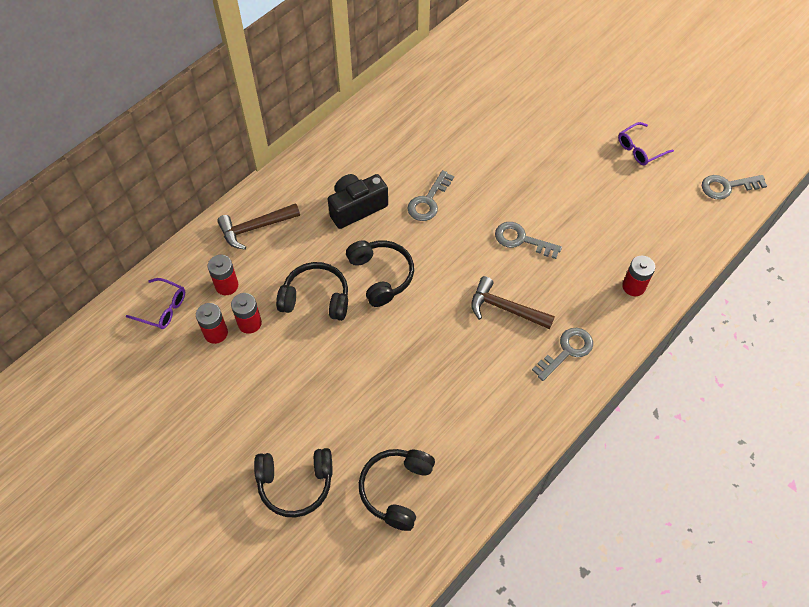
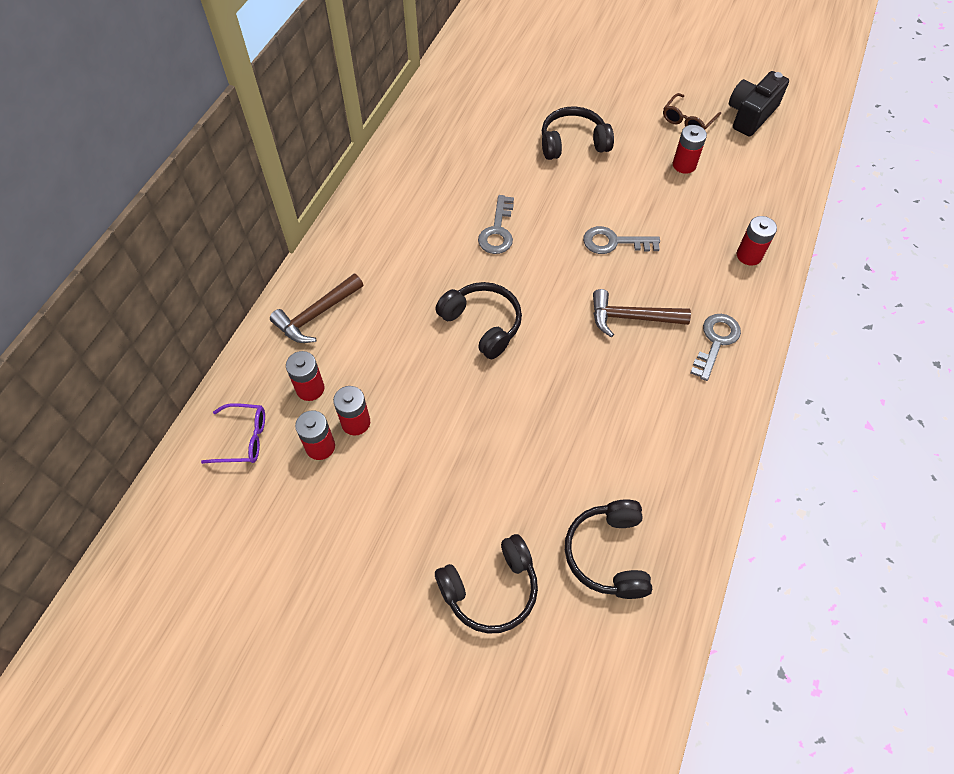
camera: 20 degrees left, 0 degrees up
(316, 298) = (420, 370): black headphones -> black headphones (573, 143)
(356, 207) = (422, 260): black camera -> black camera (750, 115)
(616, 189) = (684, 165): none -> red battery
(640, 149) = (687, 120): purple glasses -> brown glasses
(727, 186) = (788, 133): grey key -> none

